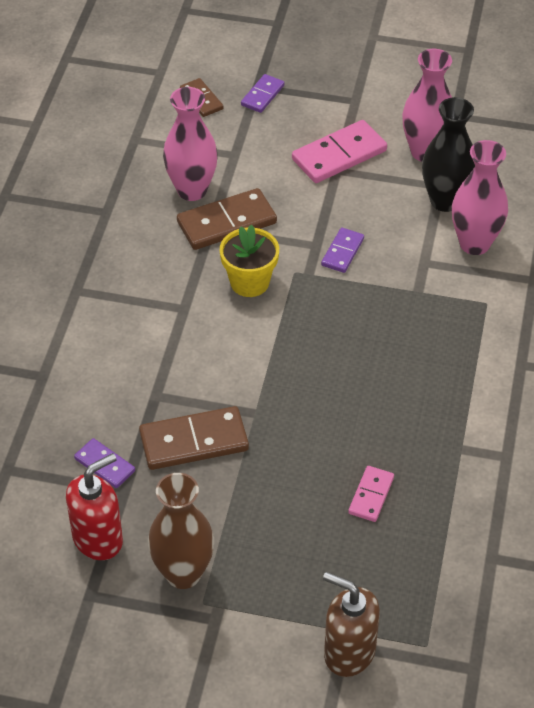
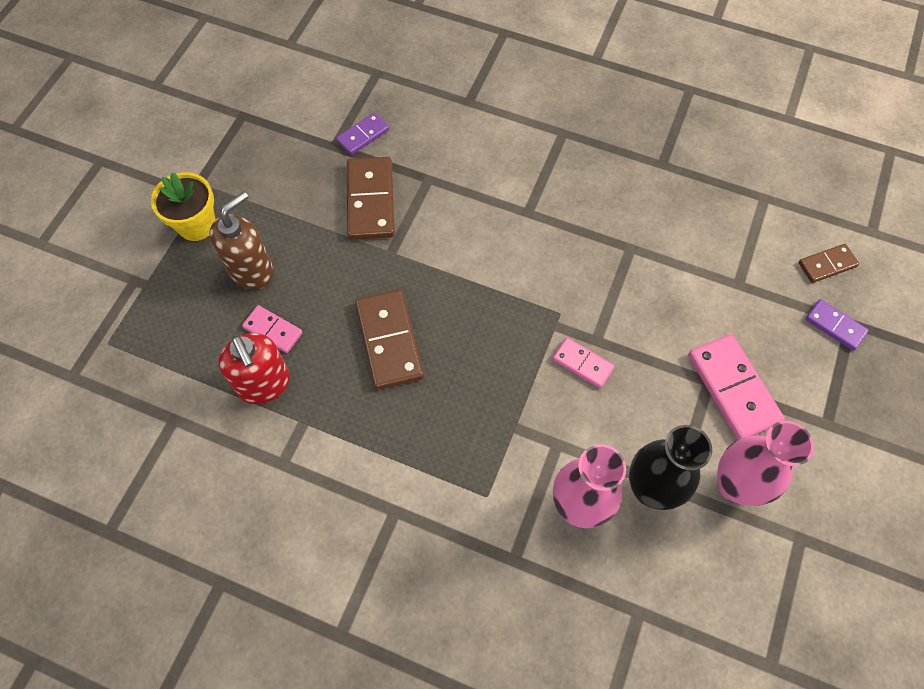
camera: 100 degrees right, 15 degrees up
(98, 539) = (292, 124): red soap dispenser -> red soap dispenser (264, 384)
(183, 573) = (240, 177): brown vase -> none
(192, 190) = (686, 238): pink vase -> none
(226, 223) = (636, 263): brown domino -> brown domino (389, 341)
(249, 282) = (552, 271): yellow flower pot -> yellow flower pot (196, 224)
(342, 252) = (583, 363): purple domino -> pink domino
(349, 652) = (124, 282): brown soap dispenser -> brown soap dispenser (251, 270)

